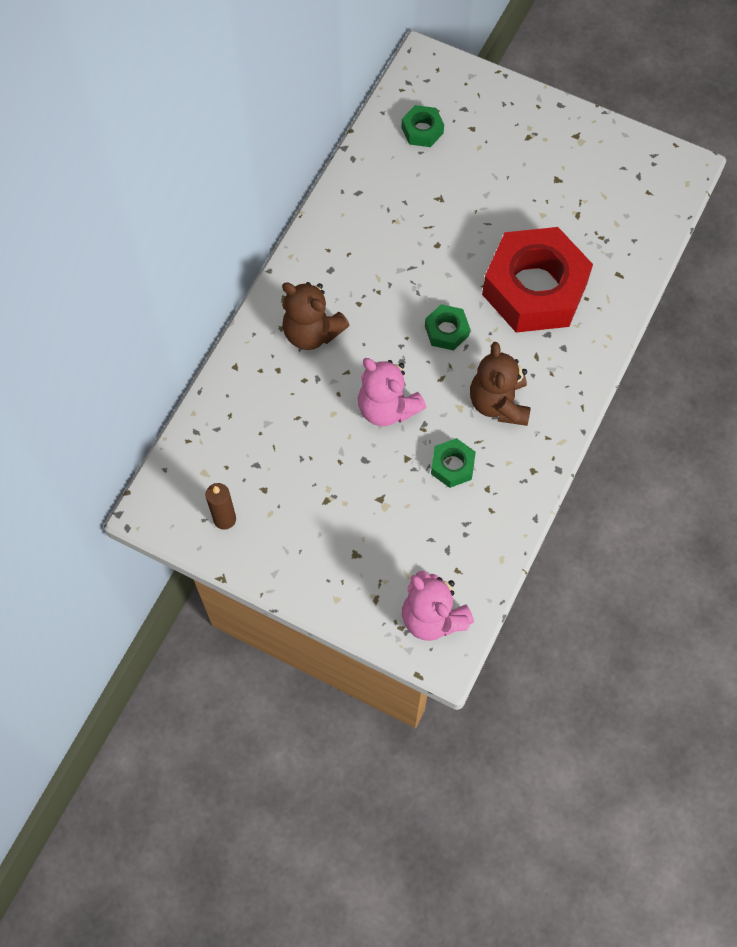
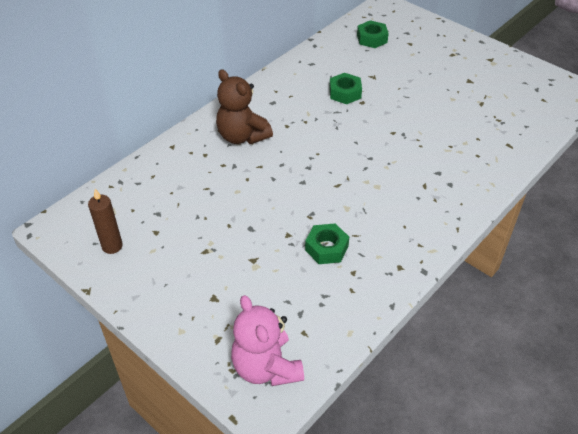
camera: 15 degrees right, 20 degrees down
(387, 408) = (284, 196): pink teddy bear -> none
(446, 331) = (352, 155): green nut -> green nut (345, 93)
(499, 403) = (382, 211): brown teddy bear -> none
(534, 288) = (434, 141): red nut -> none

